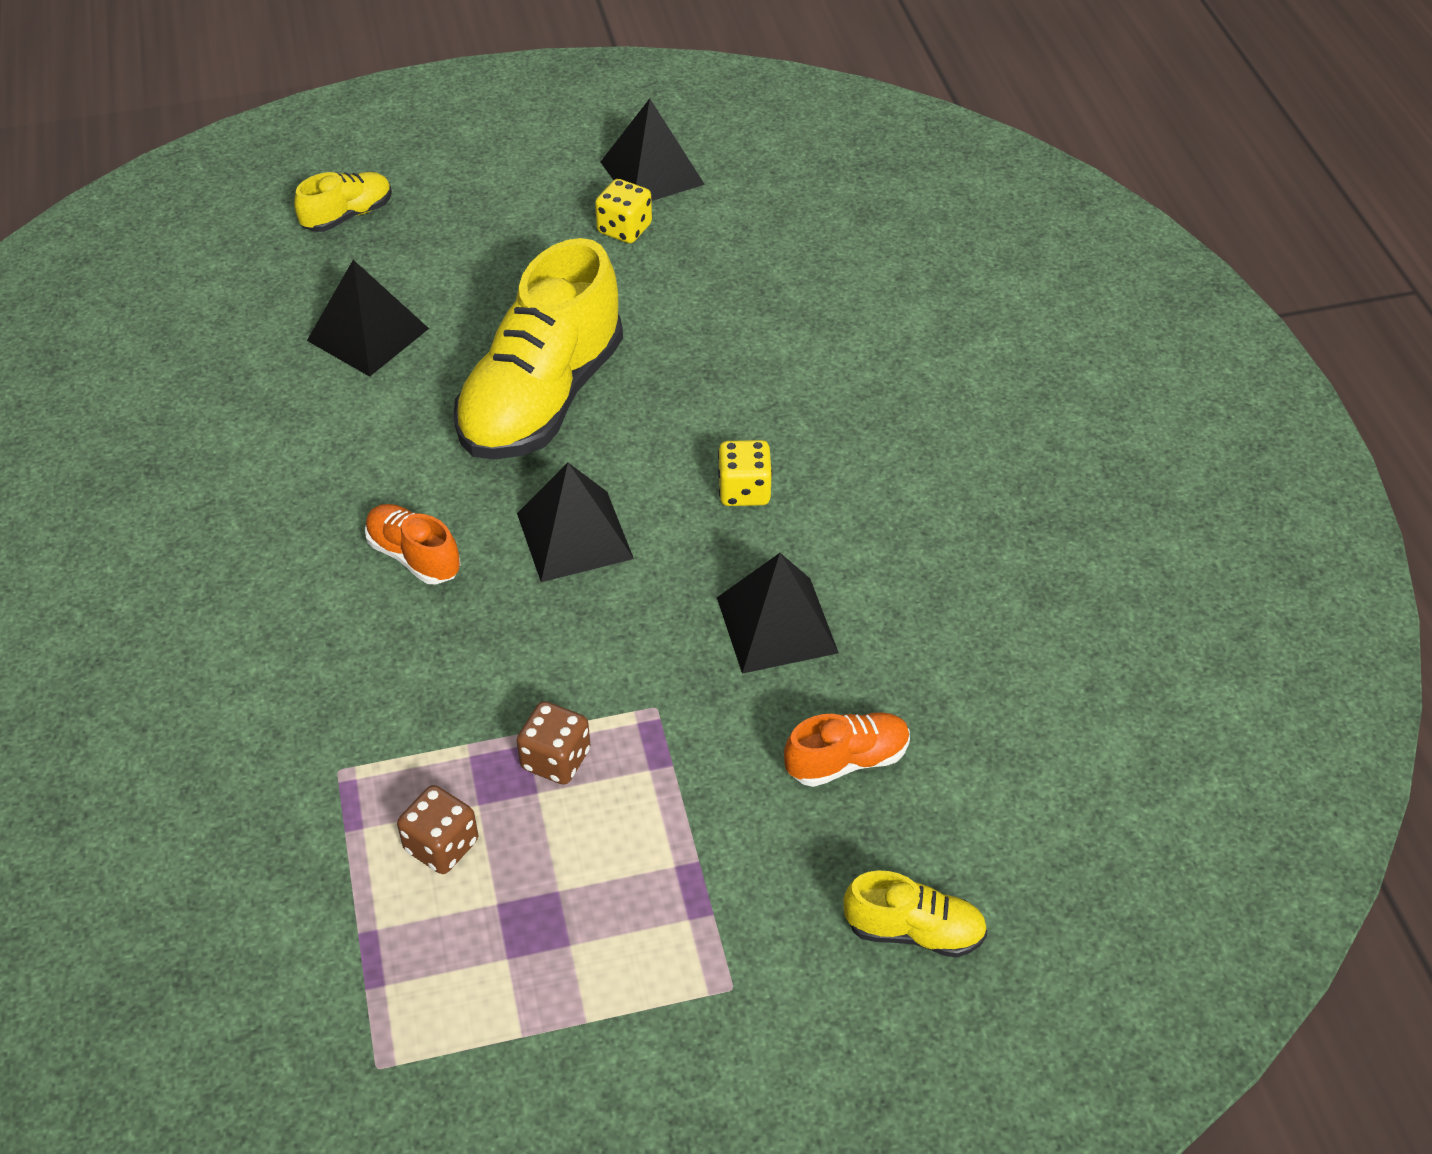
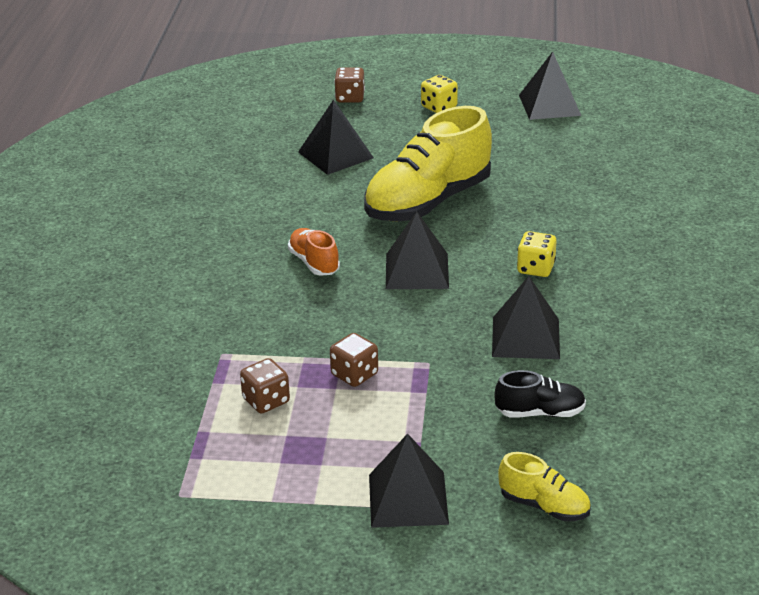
camera: 20 degrees right, 15 degrees down
(348, 215) = (350, 98): yellow shoe -> brown dice
(624, 229) = (519, 129): yellow dice -> yellow dice (439, 107)
(720, 974) = (408, 499): none -> black pyramid
(847, 760) = (540, 413): orange shoe -> black shoe

